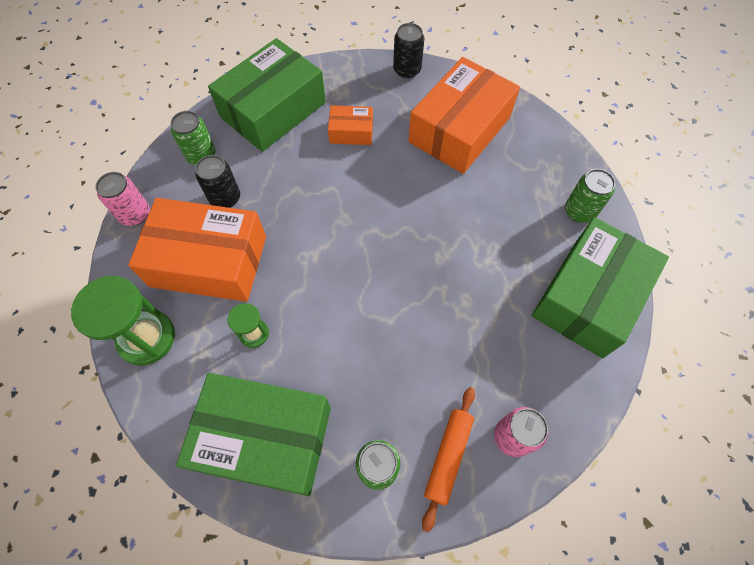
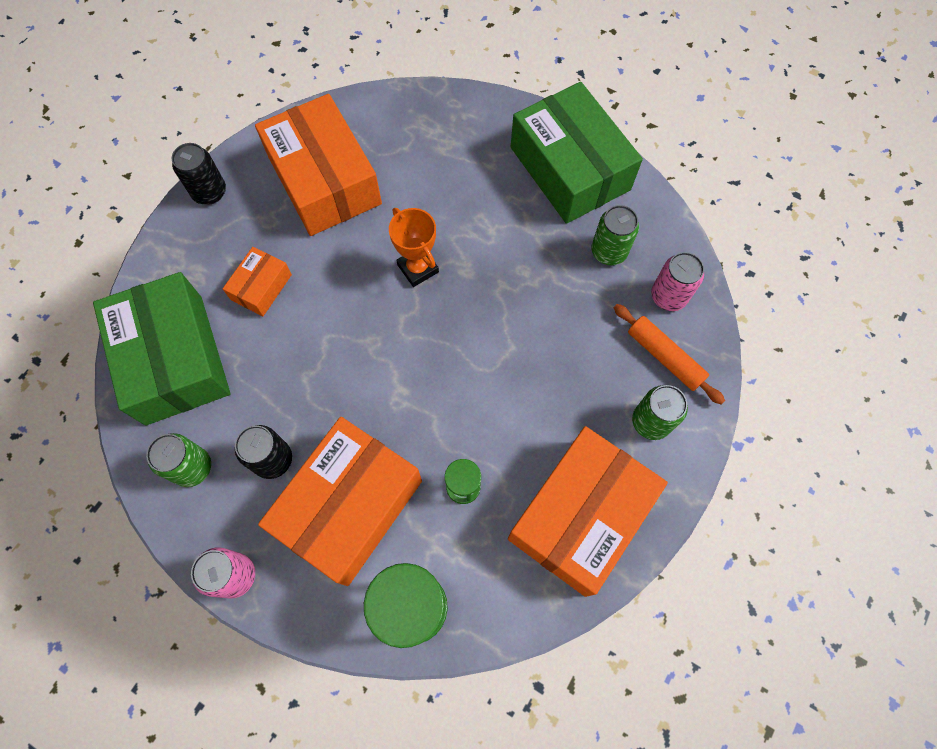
camera: 65 degrees left, 5 degrees up
(265, 438) = (580, 516): green box -> orange box
(422, 222) = (418, 268): none -> orange trophy
(579, 211) = (481, 127): green can -> green can (608, 251)

